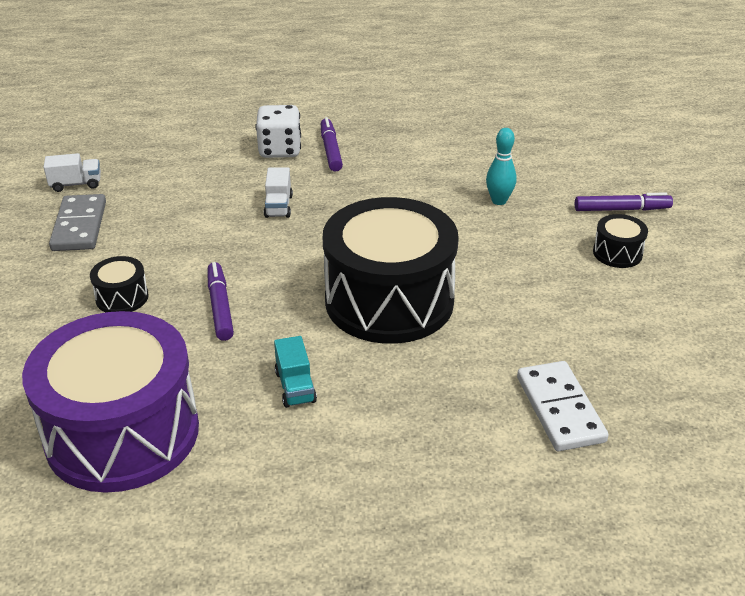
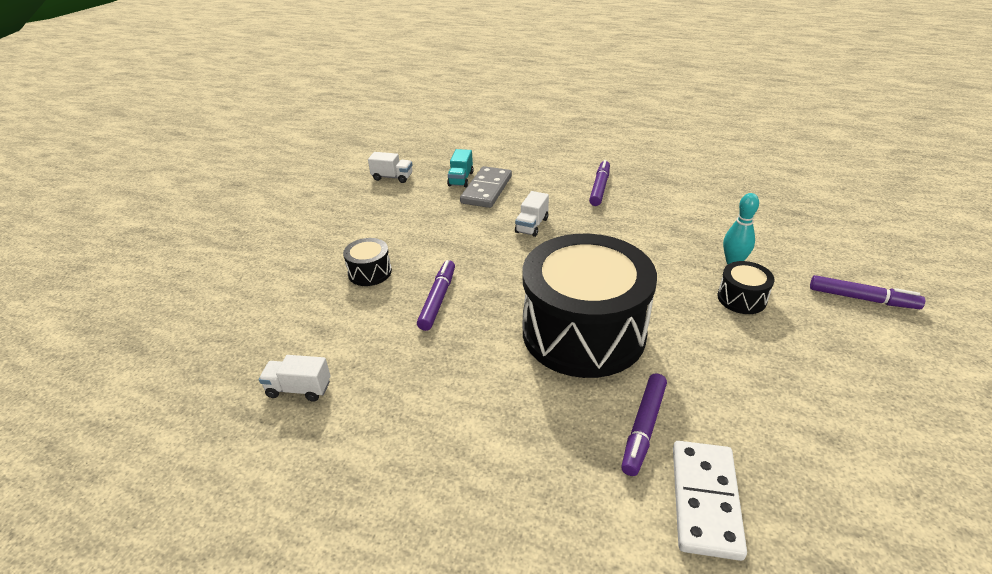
camera: 25 degrees right, 0 degrees up
(79, 226) = (375, 209): grey domino -> grey domino (486, 190)
(122, 433) = (299, 389): purple drum -> white truck
(280, 150) = (558, 180): white dice -> none
(295, 387) = (458, 391): turquoise truck -> turquoise truck (461, 179)
(484, 368) = (644, 427): none -> purple marker
(617, 253) = (840, 343): black drum -> black drum (741, 298)

